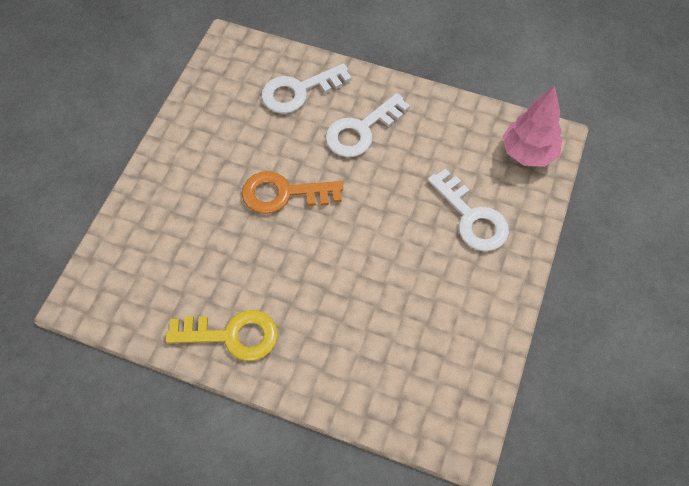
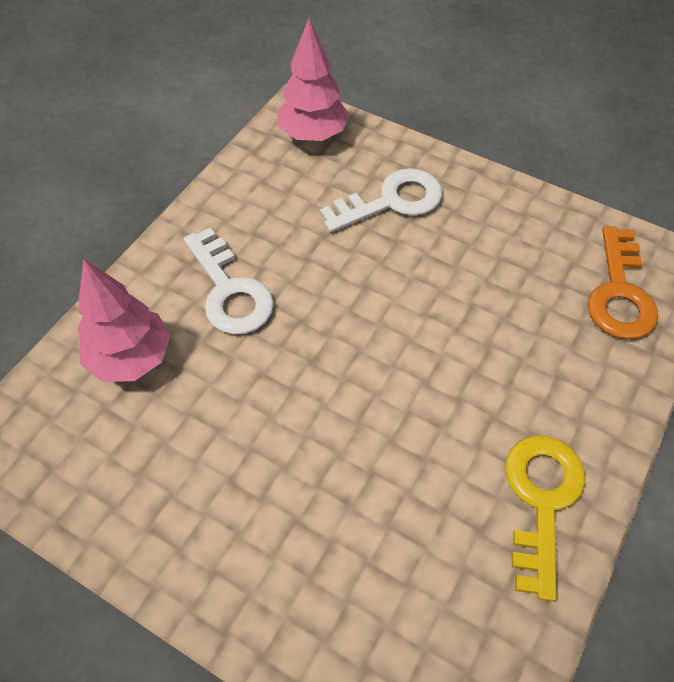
camera: 80 degrees left, 5 degrees down
(284, 193) = (313, 402): orange key -> orange key (619, 293)
(299, 91) = (131, 358): white key -> pink tree

